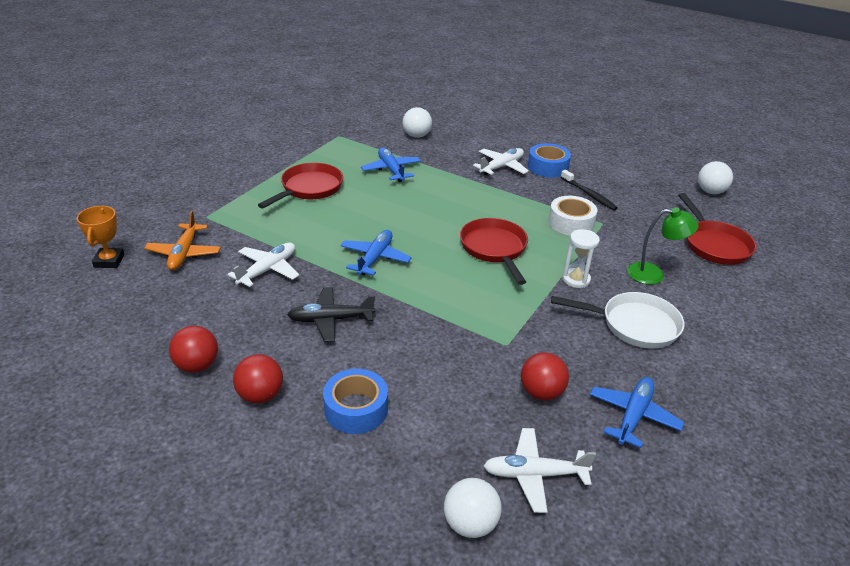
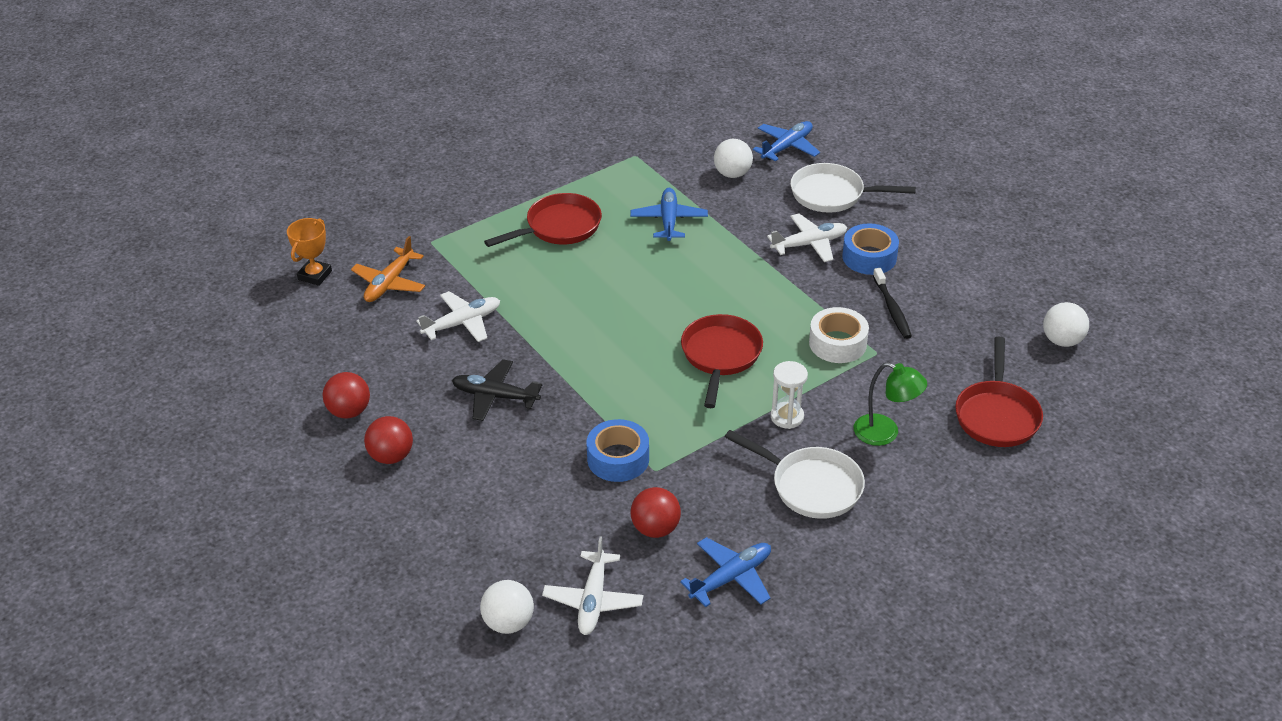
camera: 25 degrees right, 5 degrees up
(356, 409) = (469, 493): blue tape -> blue tape (618, 459)
(375, 258) = (580, 336): blue plane -> blue plane (787, 147)
(494, 136) = (832, 194): none -> white pan
(534, 475) = (593, 600): white plane -> white plane turned 105 degrees counterclockwise

